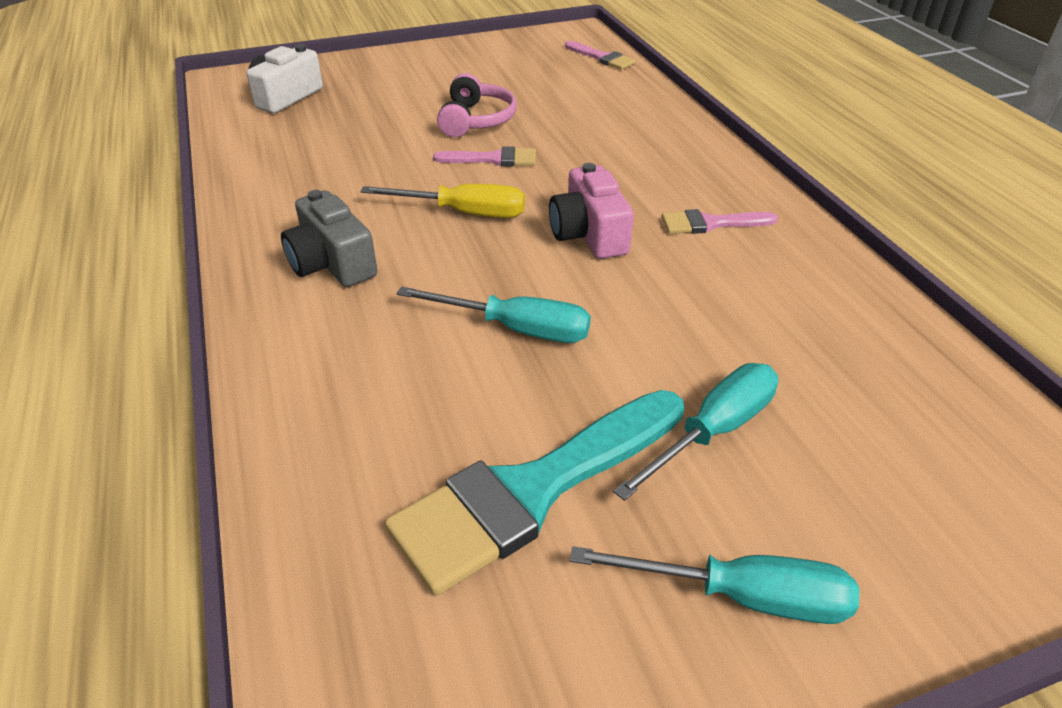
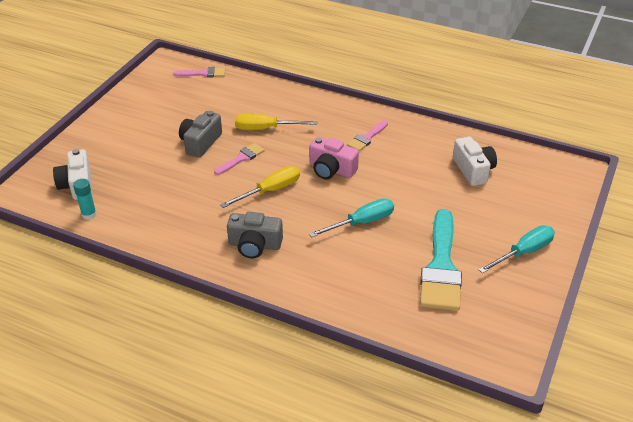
camera: 45 degrees left, 0 degrees up
(242, 128) = (89, 214): none -> turquoise glue stick
(476, 120) = (200, 143): pink headphones -> grey camera
(580, 143) = (265, 128): none -> yellow screwdriver
(713, 431) = (463, 213): turquoise screwdriver -> none
(842, 373) = (473, 170): none -> white camera

